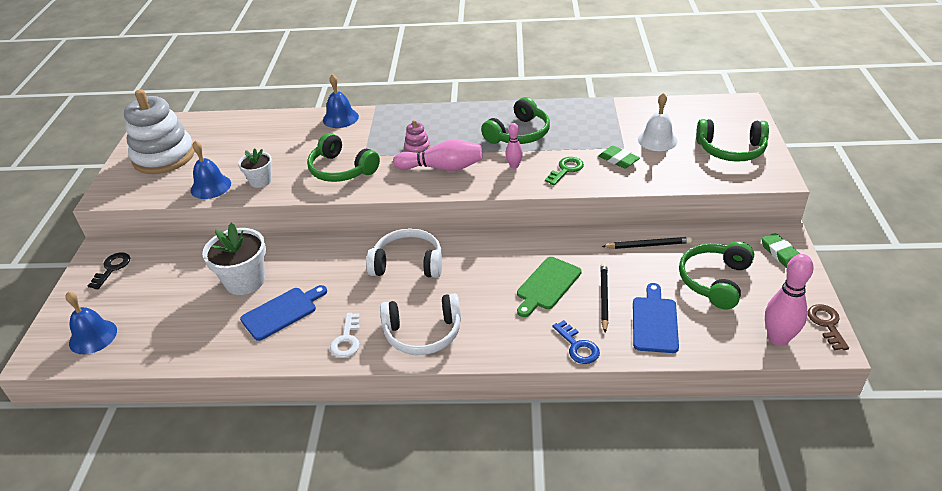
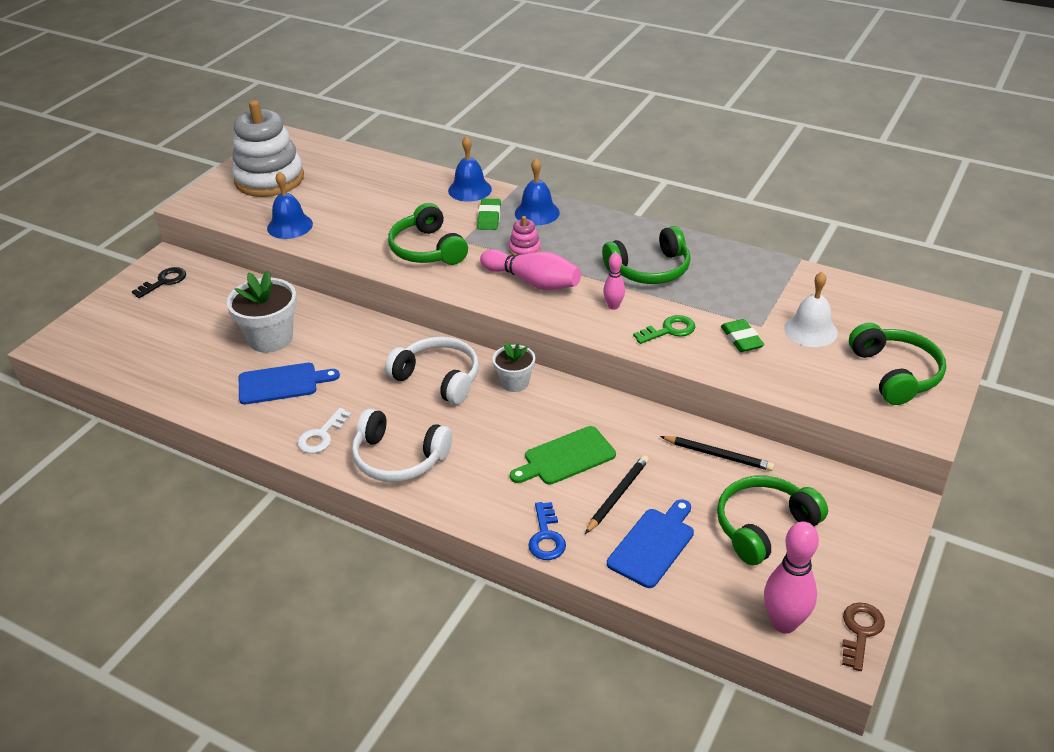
camera: 25 degrees right, 0 degrees up
(93, 336) = (106, 343): blue bell -> blue bell (537, 213)
(260, 181) = (340, 235): white flower pot -> white flower pot (515, 382)
(731, 150) = (895, 374): green headphones -> green headphones turned 135 degrees counterclockwise
(781, 254) = (876, 526): green eraser -> green eraser (489, 217)

